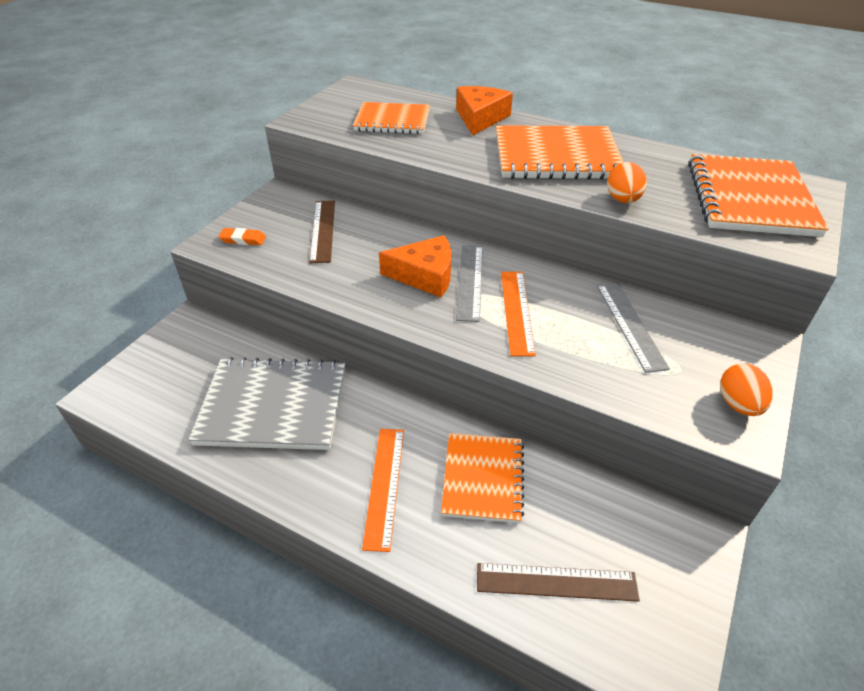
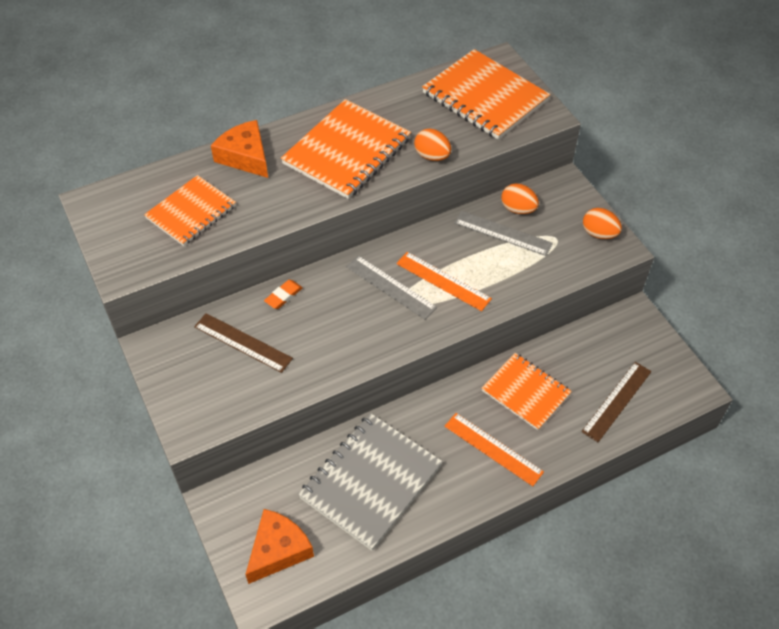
camera: 55 degrees left, 10 degrees up
(243, 239) = (204, 404): orange eraser -> orange eraser (283, 296)
(425, 275) = (361, 309): orange cheese -> orange cheese (278, 550)
(676, 321) = (518, 209): none -> orange egg

